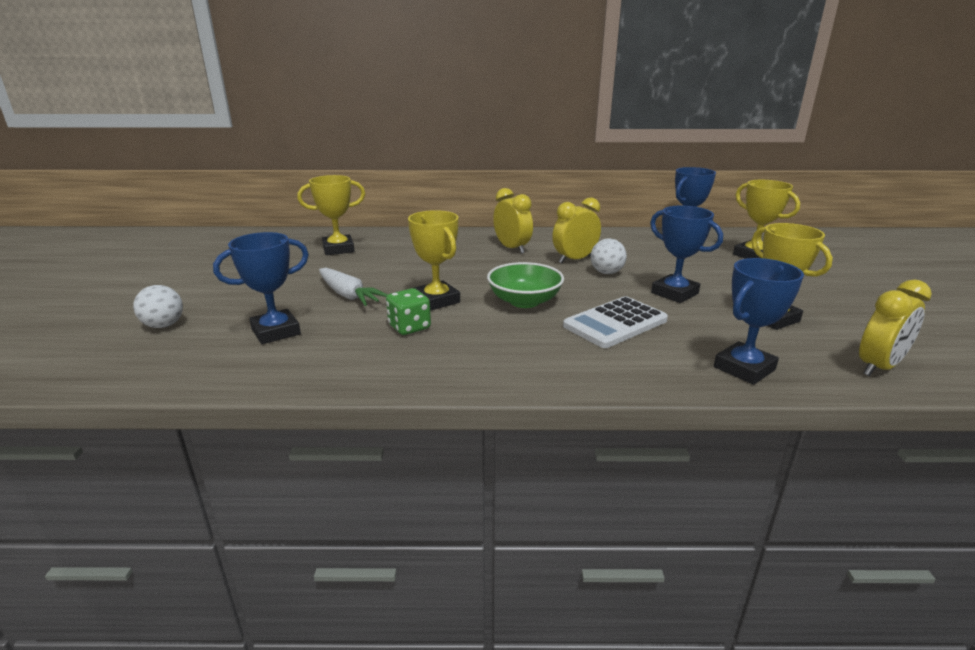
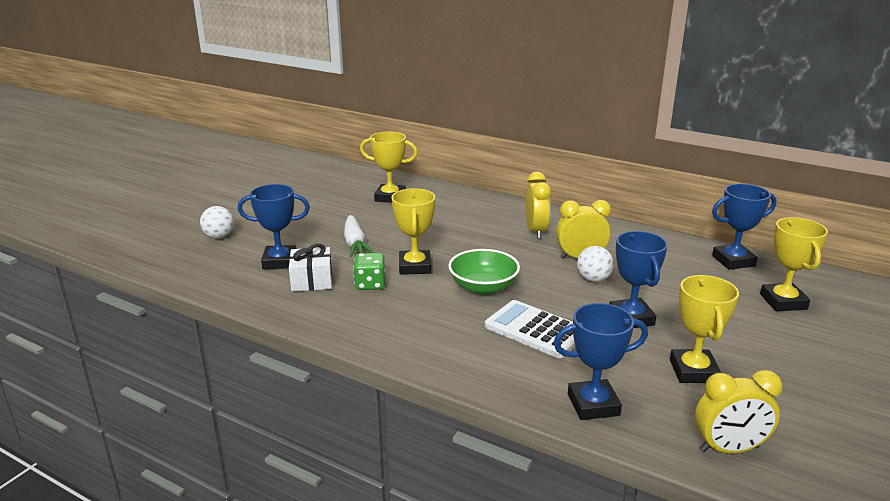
camera: 30 degrees right, 0 degrees up
(338, 340) = (312, 280): none -> white gift
(615, 323) = (535, 330): white calculator -> white calculator turned 45 degrees clockwise

